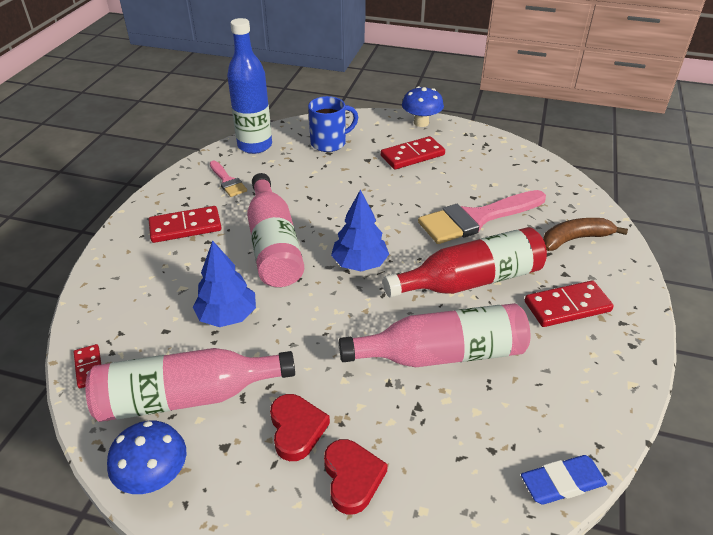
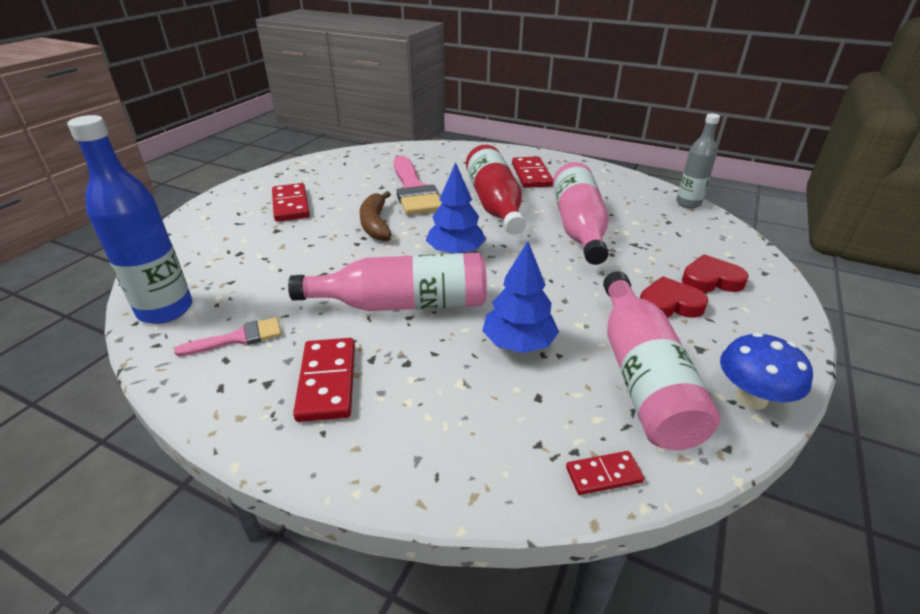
camera: 80 degrees left, 5 degrees down
(329, 143) = (218, 251): blue mug -> none
(421, 123) = (232, 193): blue mushroom -> none
(562, 483) = (688, 203): blue eraser -> grey bottle
(575, 239) = (458, 159): brown banana -> brown banana (375, 224)

